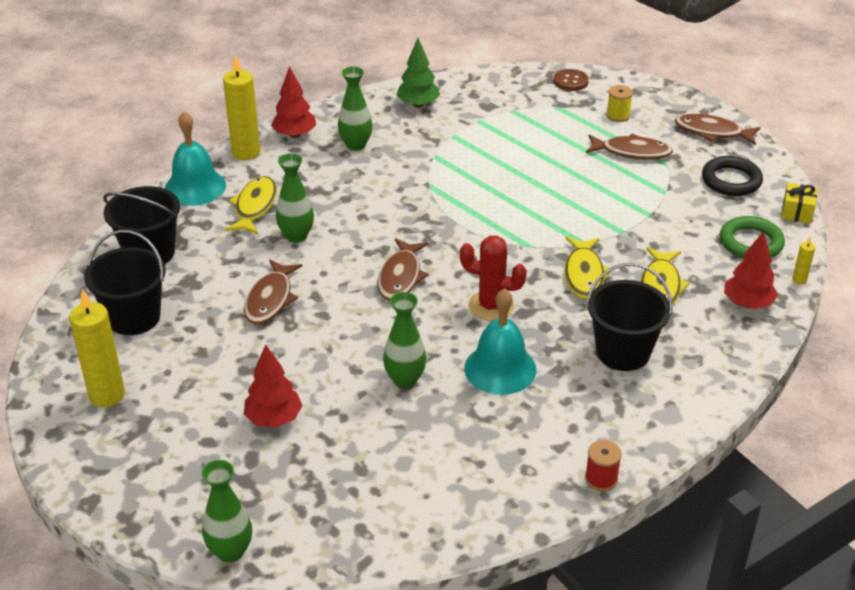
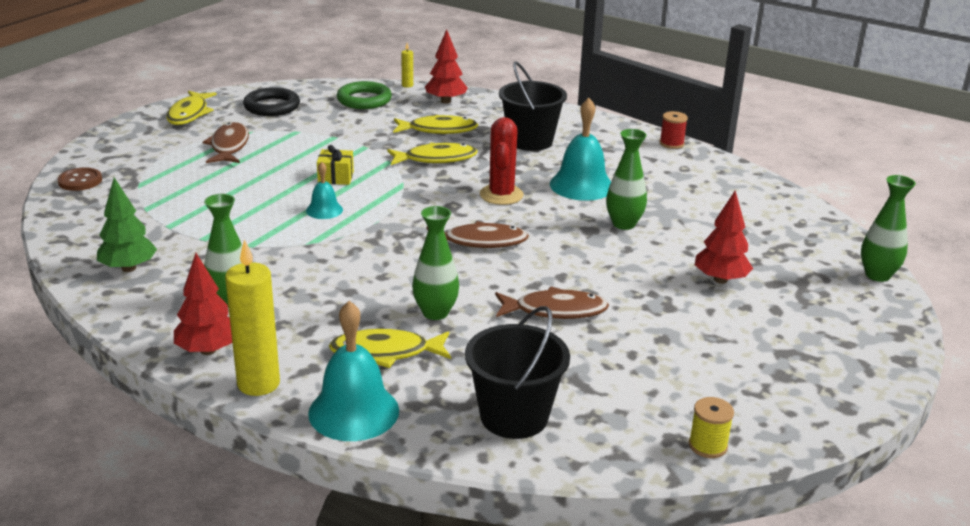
camera: 105 degrees left, 10 degrees down
(107, 395) = (769, 386): yellow candle -> none
(134, 317) = (639, 398): black bucket -> none
(487, 196) = (324, 210): none -> turquoise bell
(618, 116) = (158, 154): yellow spool -> yellow spool (707, 446)
(712, 132) = (189, 114): brown fish -> yellow fish
(797, 212) = (315, 85): yellow gift -> yellow gift (335, 177)

